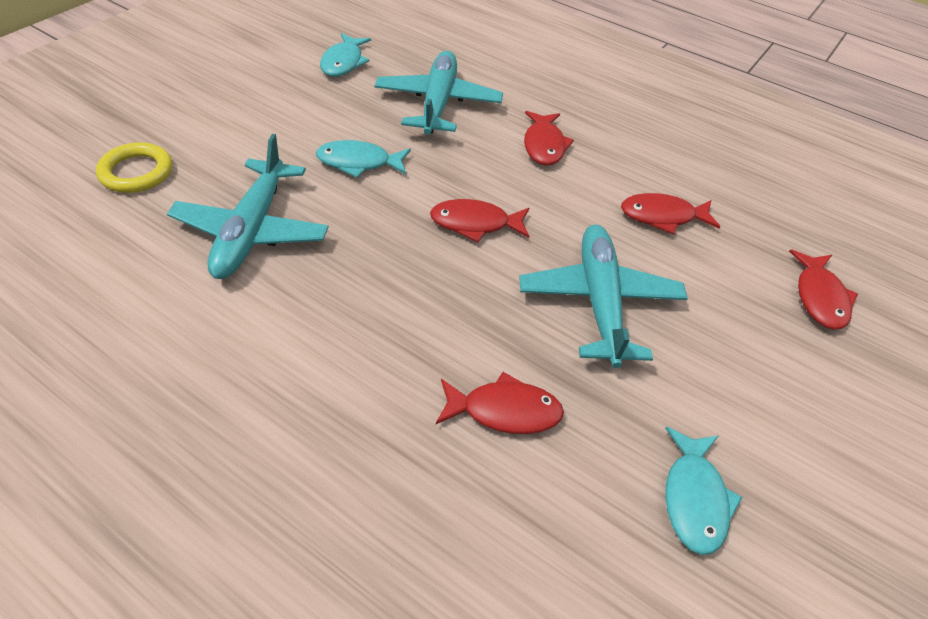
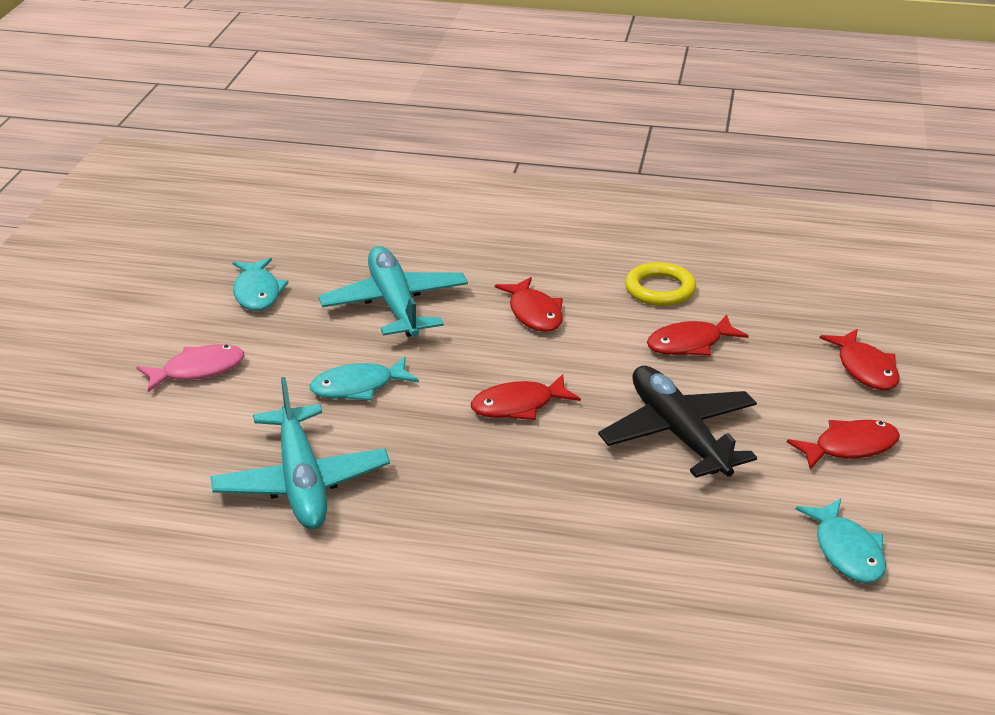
camera: 20 degrees left, 15 degrees down
(136, 172) = (127, 469): yellow ring -> yellow ring (660, 289)
(253, 109) = (198, 370): none -> pink fish
(504, 411) = (654, 545): red fish -> red fish (850, 447)
(599, 302) = (679, 434): turquoise plane -> black plane

